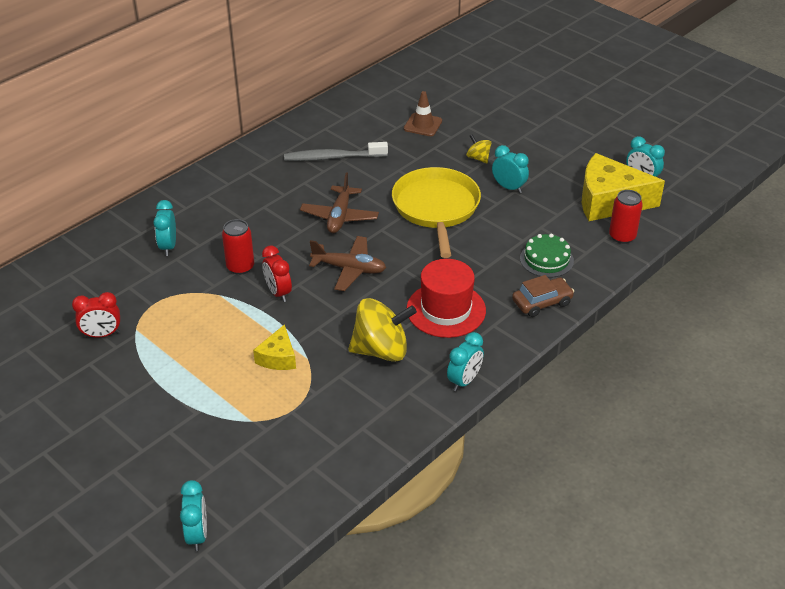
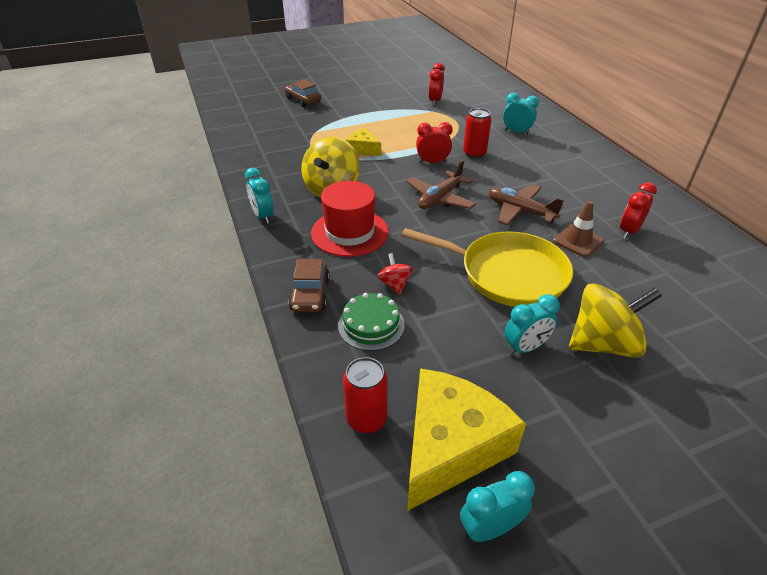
camera: 115 degrees right, 0 degrees up
(154, 479) = (303, 100): none -> brown car
(197, 535) = (253, 105): turquoise clock -> none
(333, 157) = (629, 231): grey toothbrush -> red clock
(423, 125) = (696, 318): brown traffic cone -> brown traffic cone (578, 241)
(478, 158) = (603, 343): yellow spinning top -> yellow spinning top, size x2.07
(494, 261) = (394, 284): none -> red spinning top

